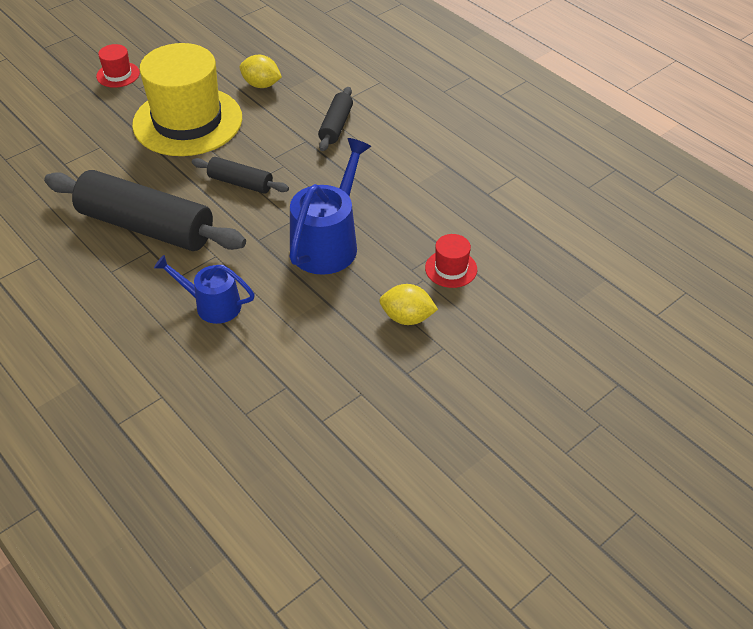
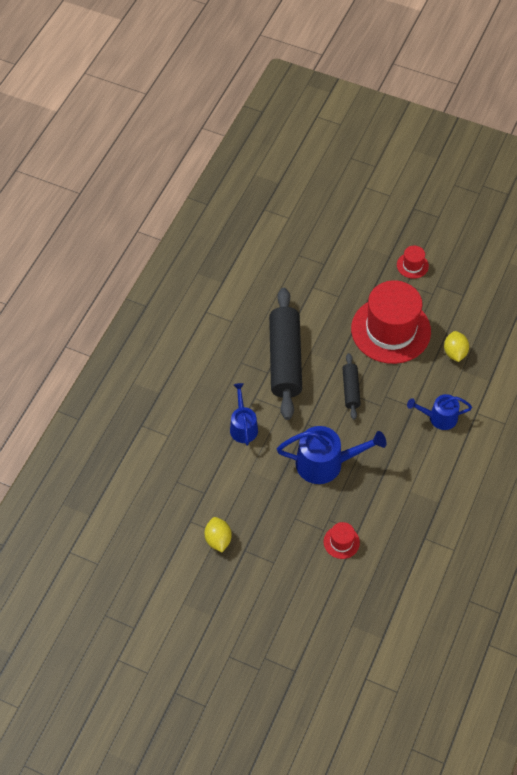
camera: 65 degrees right, 10 degrees up
(187, 121) = (390, 330): yellow hat -> red hat
(336, 126) = (439, 418): black rolling pin -> blue watering can
(407, 318) = (287, 533): yellow lemon -> yellow lemon (218, 540)

